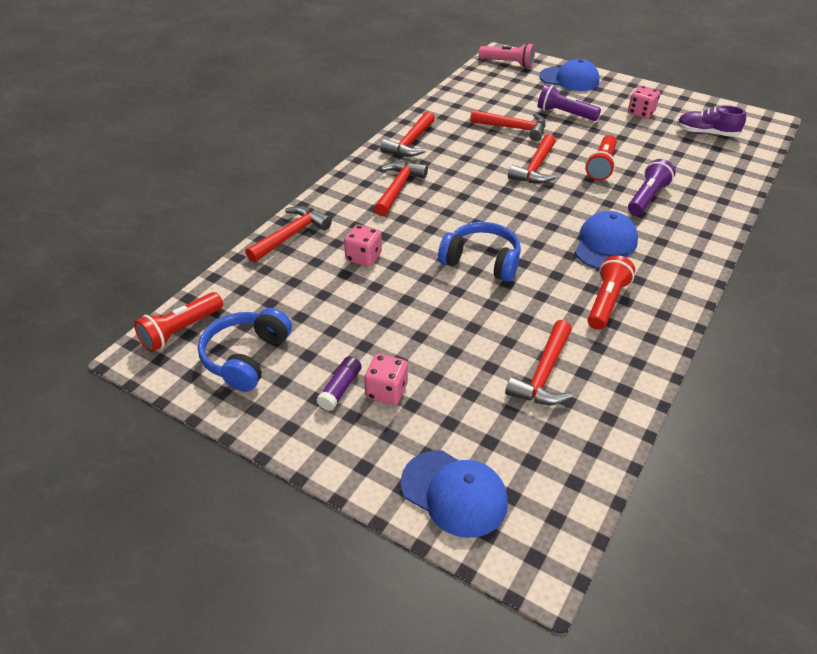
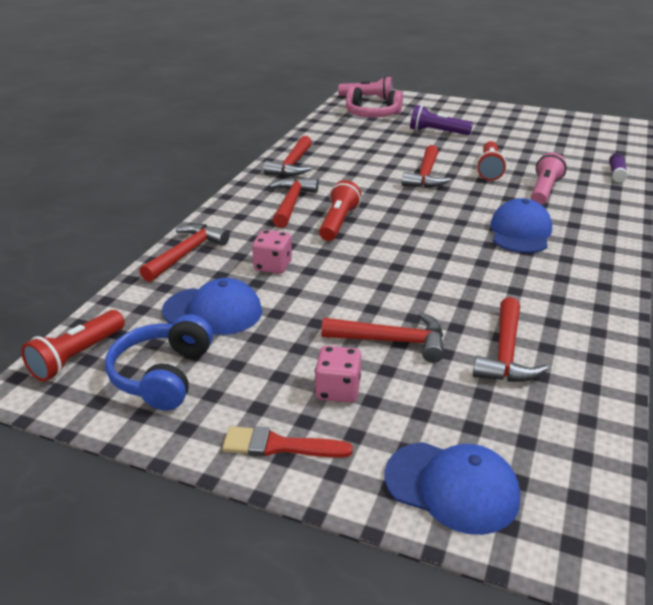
camera: 10 degrees left, 10 degrees down
(325, 436) = (279, 446): none -> red brush
(340, 389) = (283, 394): purple glue stick -> purple glue stick (616, 174)
(482, 261) = (400, 257): blue headphones -> none
(505, 86) = (372, 115): none -> pink headphones
(513, 128) = (392, 146): red hammer -> red hammer (392, 341)
(569, 79) = (431, 106): blue cap -> blue cap (213, 311)
(606, 302) = (542, 281): red flashlight -> red flashlight (338, 222)
(641, 113) = (508, 127): pink dice -> none
(647, 197) = (544, 191): purple flashlight -> pink flashlight
(706, 133) = (576, 138): purple shoe -> none

